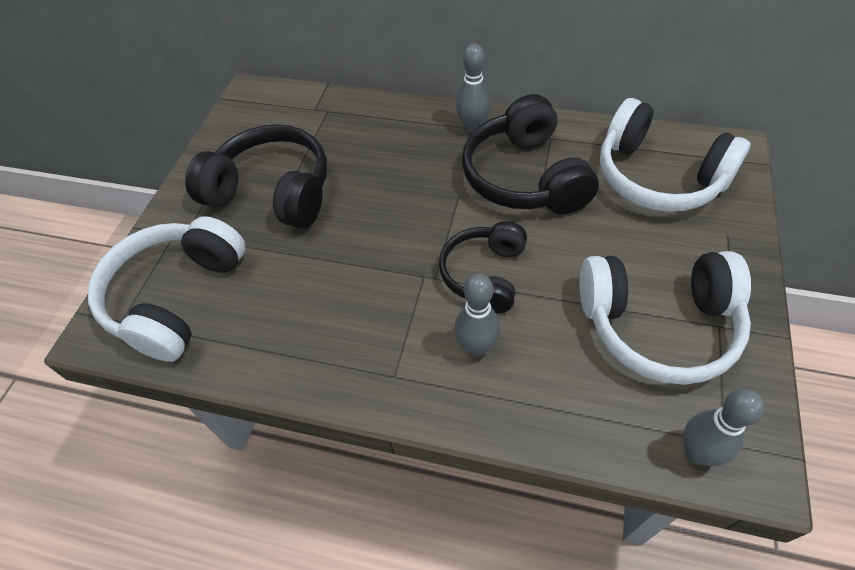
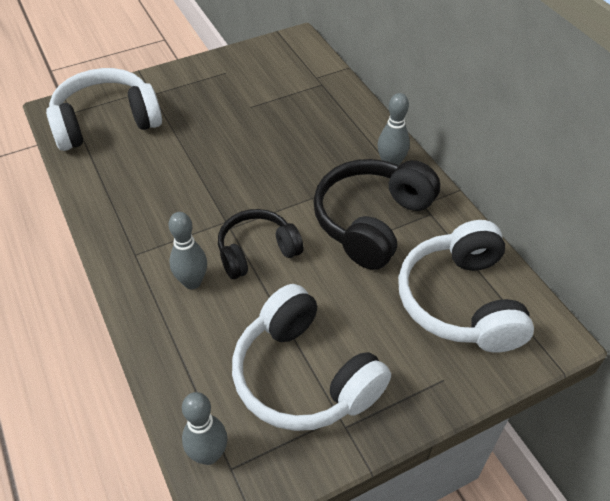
camera: 45 degrees right, 5 degrees down
(272, 192) = (223, 107): black headphones -> none

